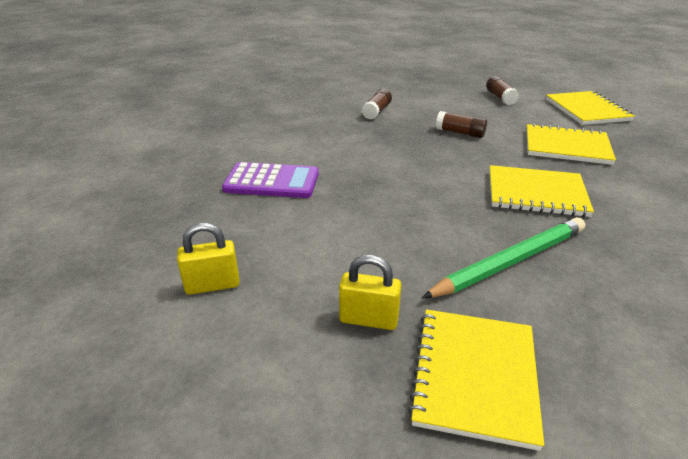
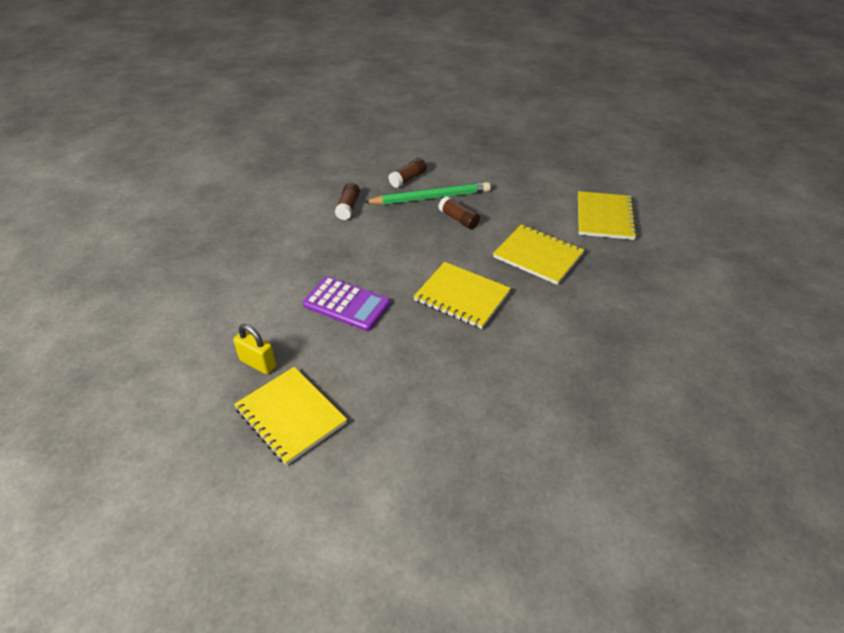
camera: 20 degrees right, 10 degrees up
(212, 285) = (183, 313): yellow padlock -> none
(272, 181) = (272, 237): purple calculator -> purple calculator (346, 304)
(474, 376) = (290, 416): yellow notebook -> yellow notebook turned 75 degrees counterclockwise
(500, 97) = (536, 184): brown glue stick -> brown glue stick (348, 207)
(510, 261) = (384, 348): green pencil -> green pencil (430, 197)

